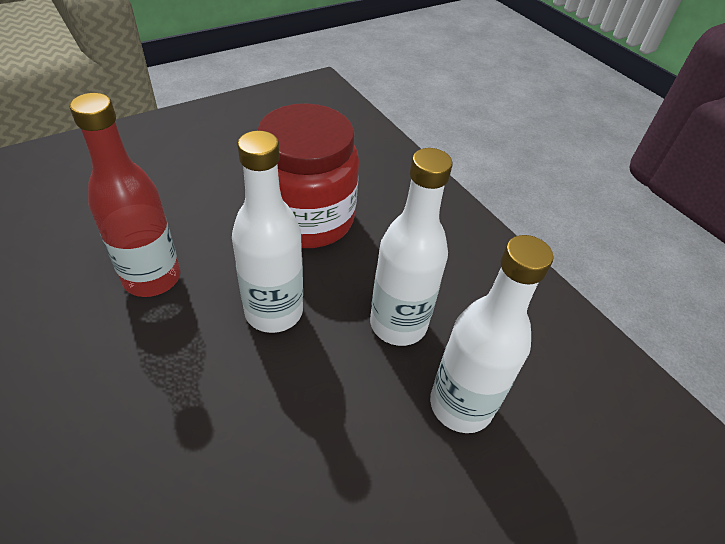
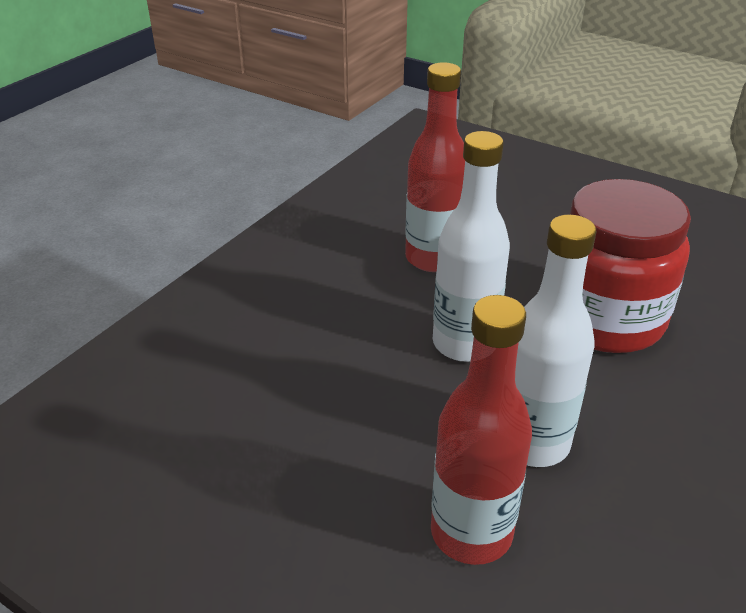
camera: 70 degrees right, 10 degrees down
(461, 405) = (471, 533): white bottle -> red bottle

